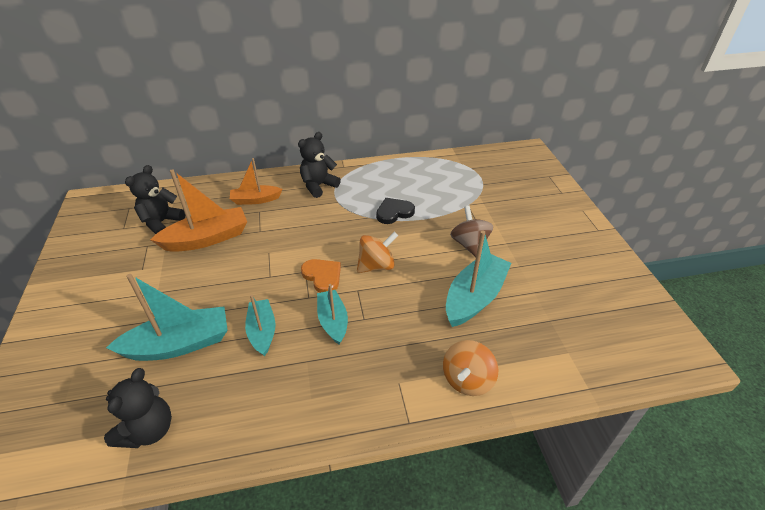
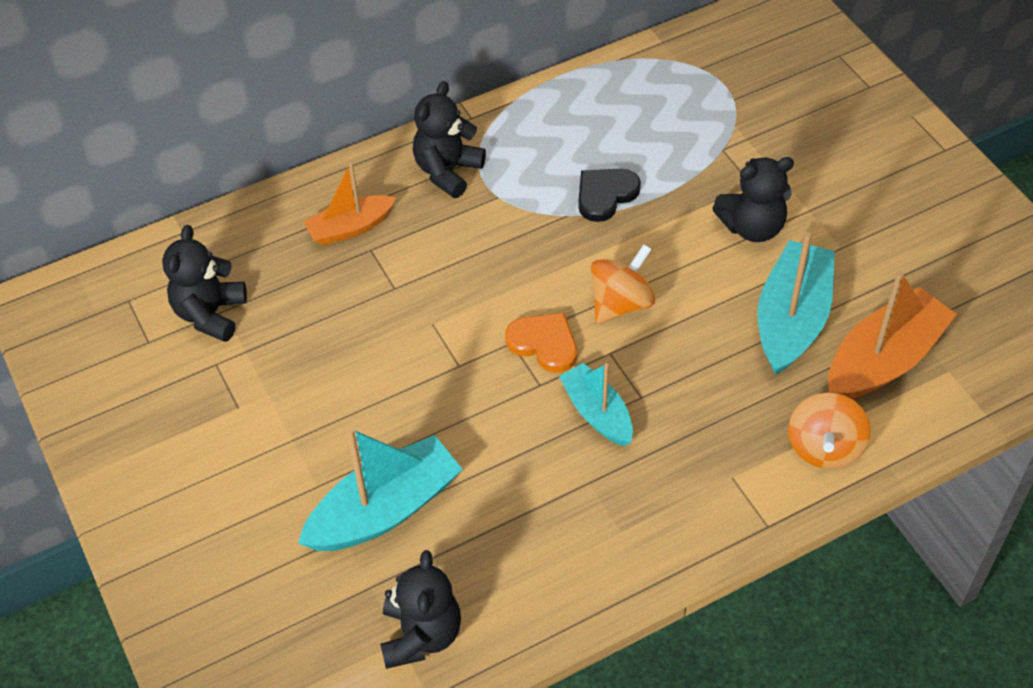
camera: 15 degrees left, 10 degrees up
(207, 239) = (312, 325): orange boat -> orange boat (884, 360)
(262, 331) = (499, 457): turquoise boat -> none
(469, 244) = (752, 227): brown spinning top -> black teddy bear

